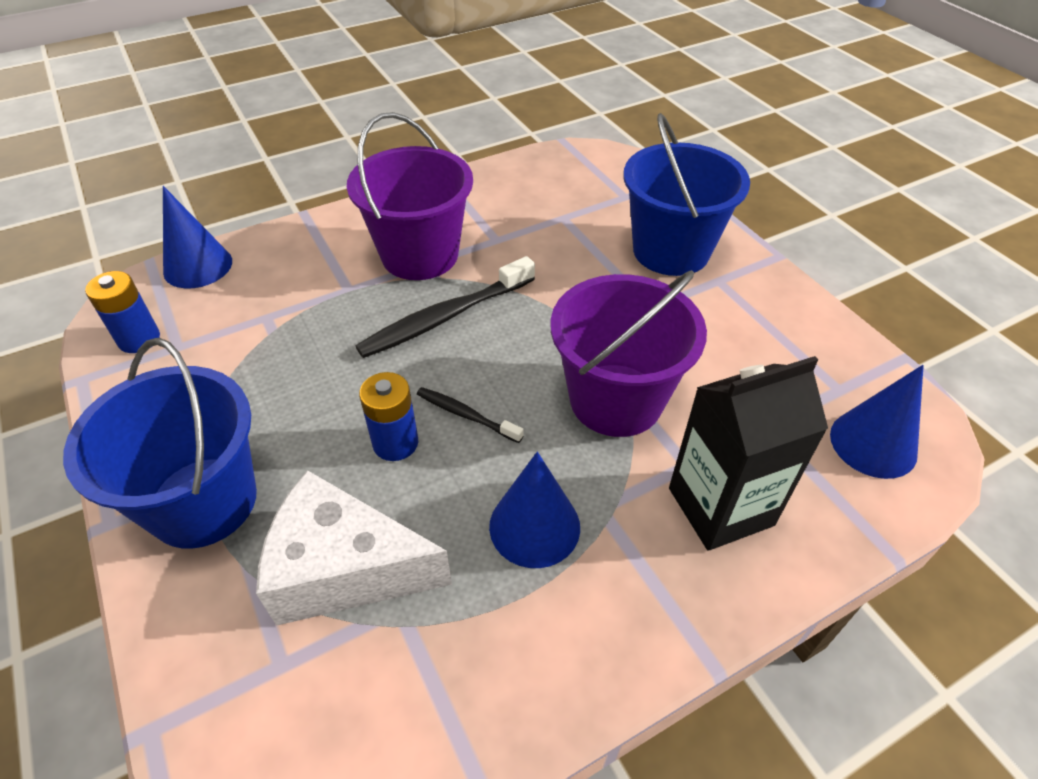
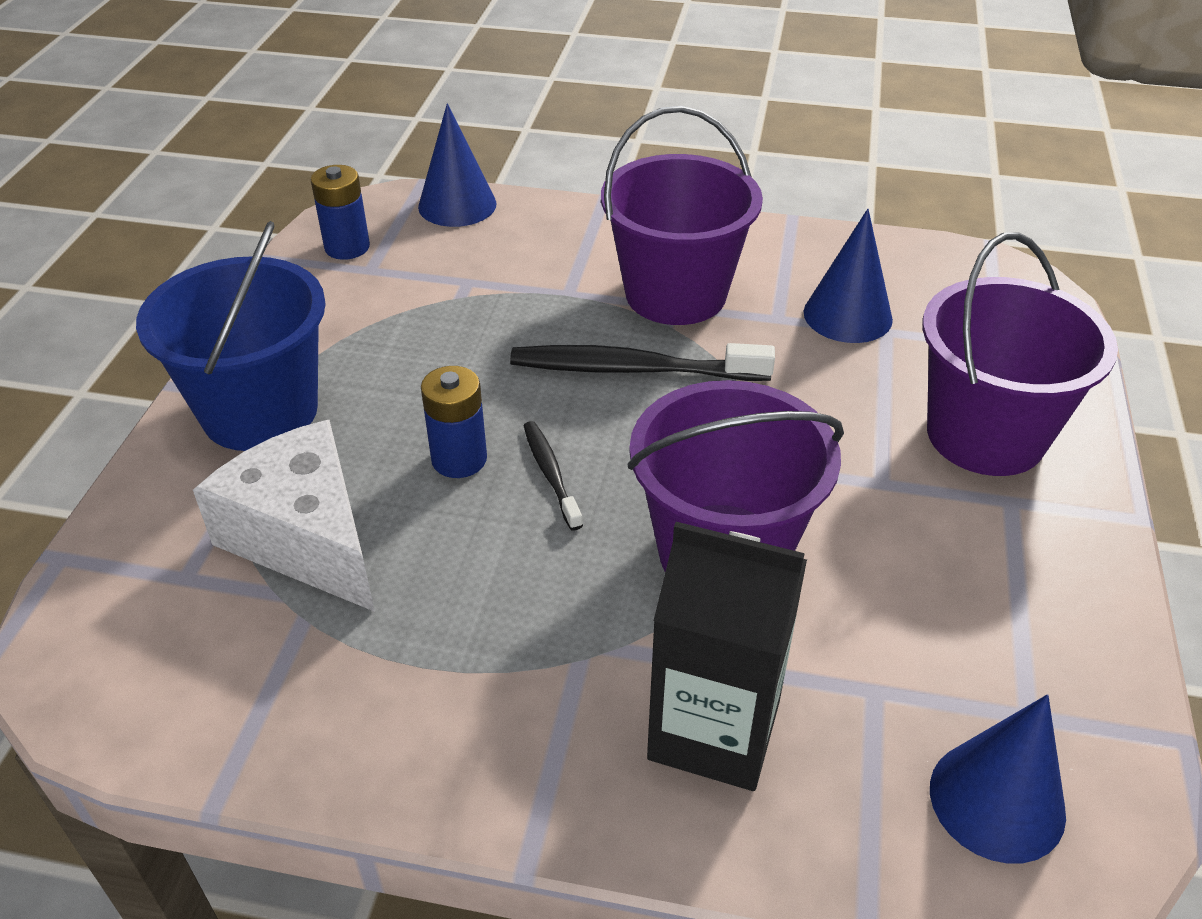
camera: 40 degrees right, 5 degrees down
(534, 526) = (501, 615): blue cone -> blue cone (847, 315)
(671, 251) = (985, 435): blue bucket -> purple bucket

